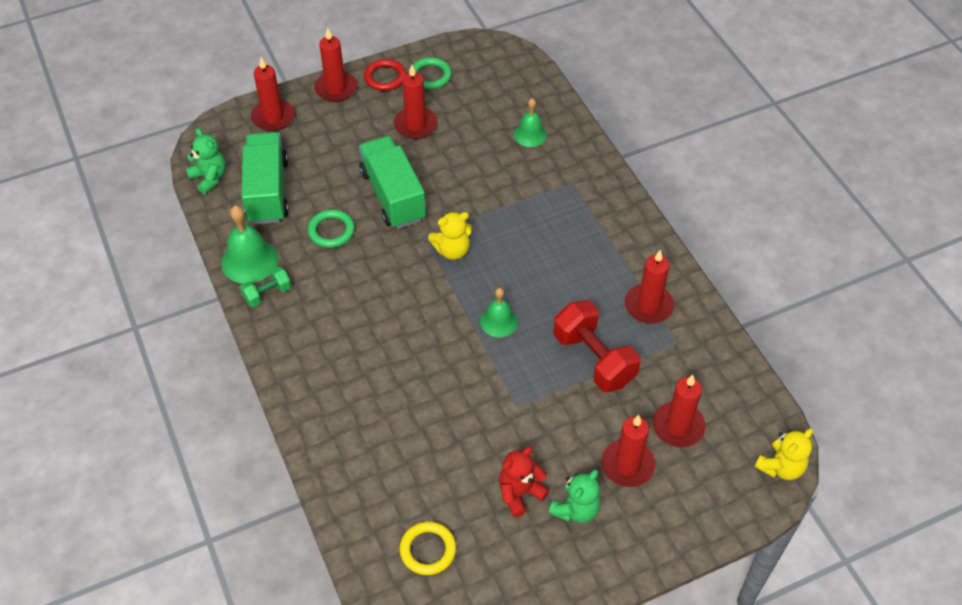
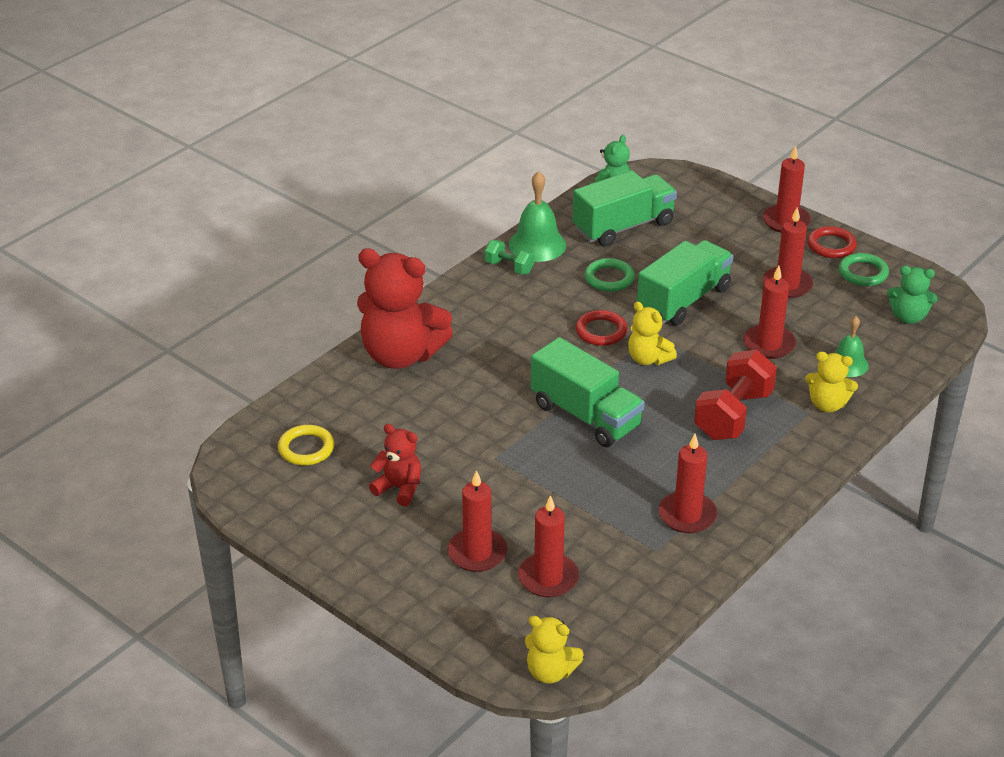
camera: 65 degrees right, 15 degrees down
(273, 117) = (714, 198): red candle -> red candle (769, 344)
(339, 424) = (401, 355): none -> red teddy bear
(398, 266) = (601, 331): none -> red ring
(499, 321) = (586, 415): green bell -> green truck
(569, 167) = (827, 405): none -> yellow teddy bear
(575, 509) = (404, 530): green teddy bear -> green teddy bear (908, 317)
(594, 359) = (589, 494): red dumbbell -> red dumbbell (733, 415)

